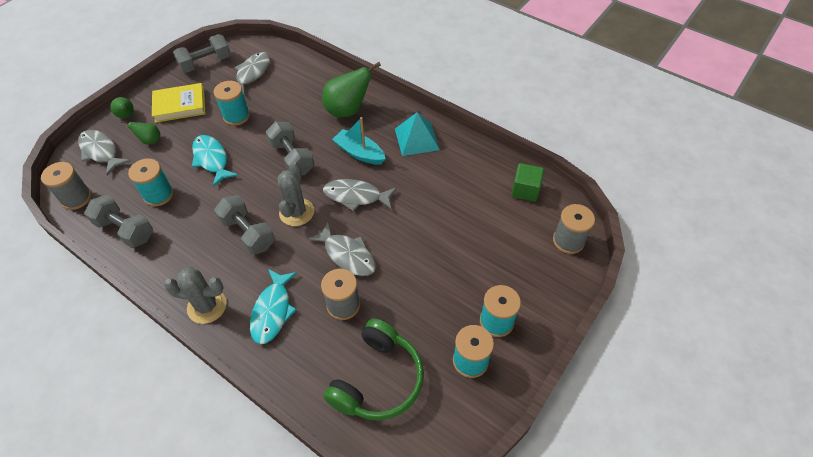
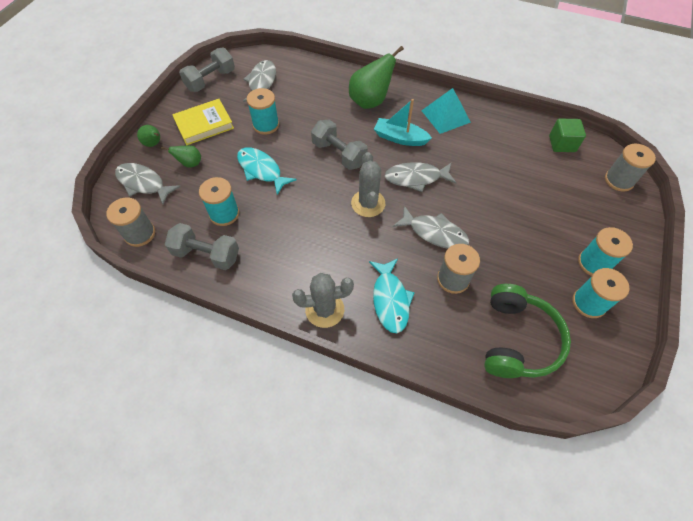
camera: 15 degrees left, 5 degrees up
(248, 233) = (331, 232): grey dumbbell -> none

